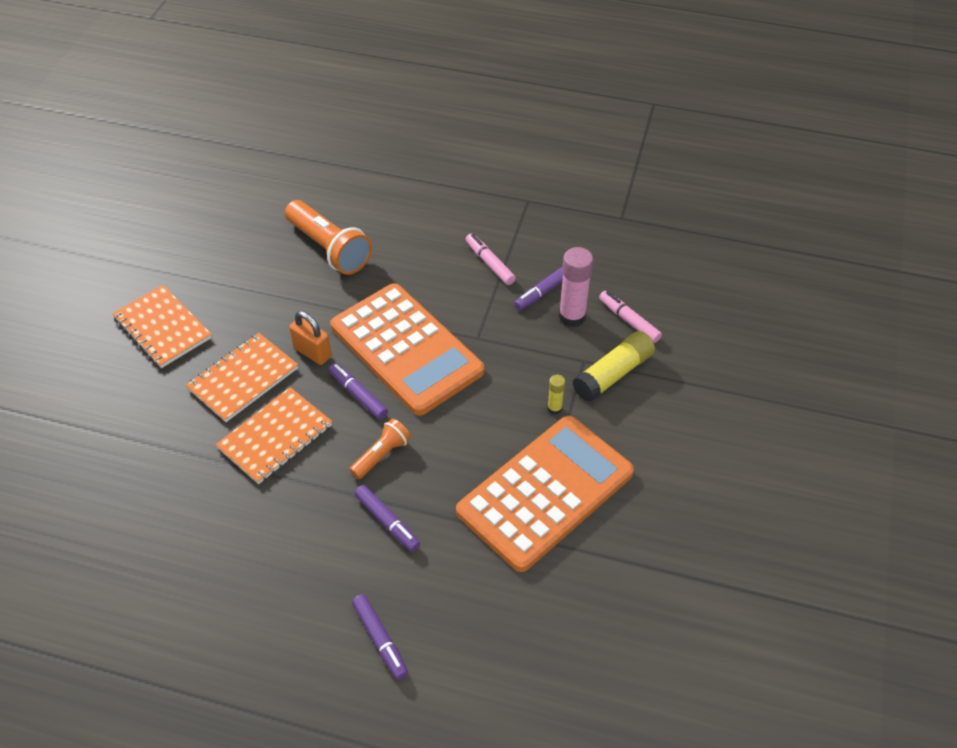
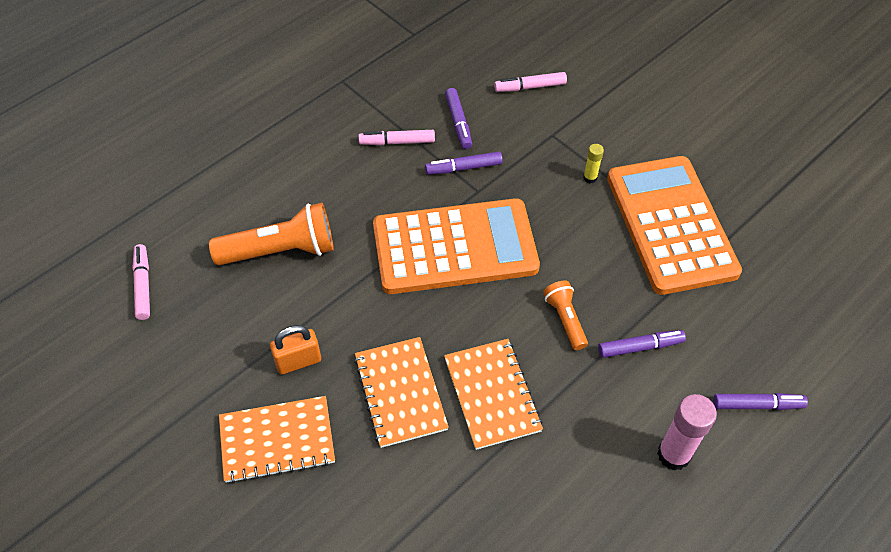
camera: 60 degrees left, 5 degrees up
(249, 194) = (143, 285): none -> pink marker
(312, 352) = (407, 321): orange padlock -> orange padlock (298, 361)
(358, 395) = (484, 307): purple marker -> purple marker (463, 168)
(572, 317) = (500, 119): pink glue stick -> pink glue stick (673, 454)
(613, 374) = (578, 124): yellow glue stick -> none

